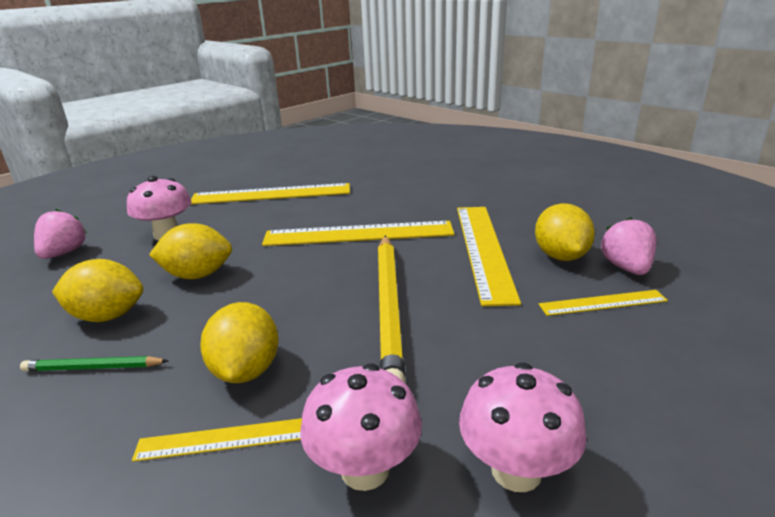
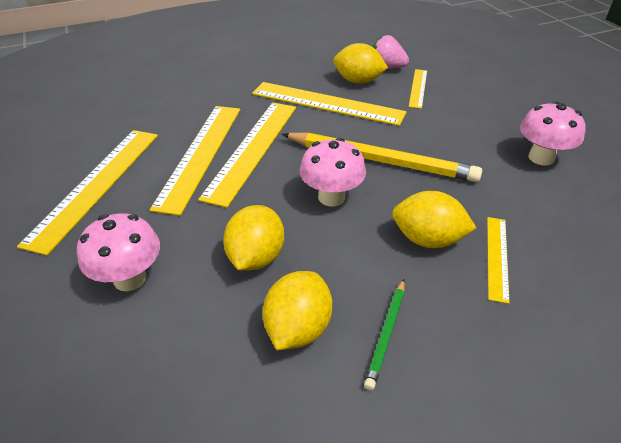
camera: 70 degrees left, 15 degrees up
(64, 253) = (90, 388): pink strawberry -> none
(334, 215) = (200, 154): none -> yellow ruler
(365, 469) = (532, 204): pink mushroom -> pink mushroom (331, 197)

